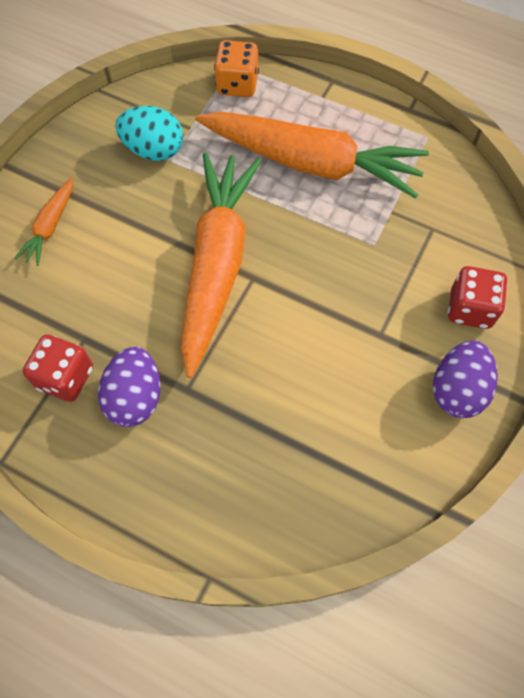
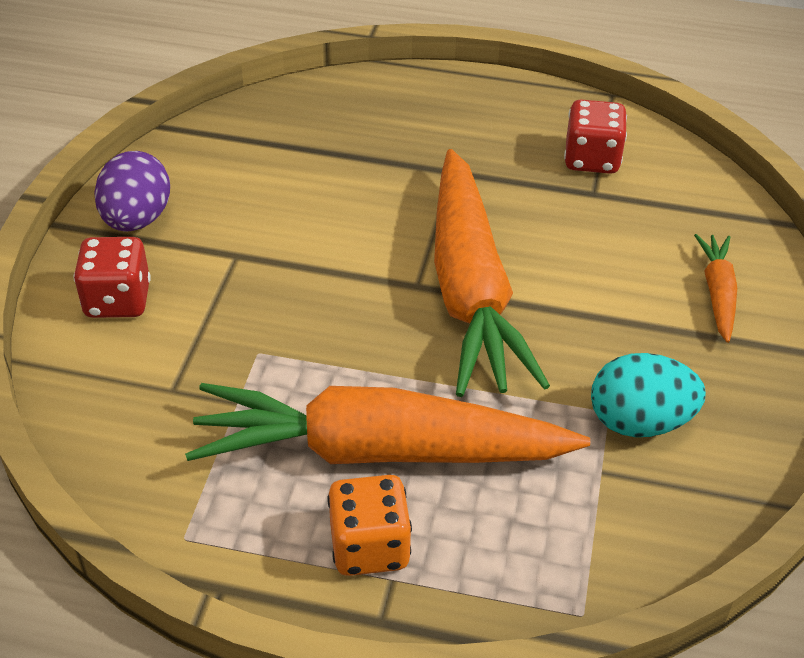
camera: 165 degrees right, 20 degrees down
(135, 397) = (506, 156): purple egg -> none
(237, 84) = (557, 570): orange dice -> orange dice (369, 546)

